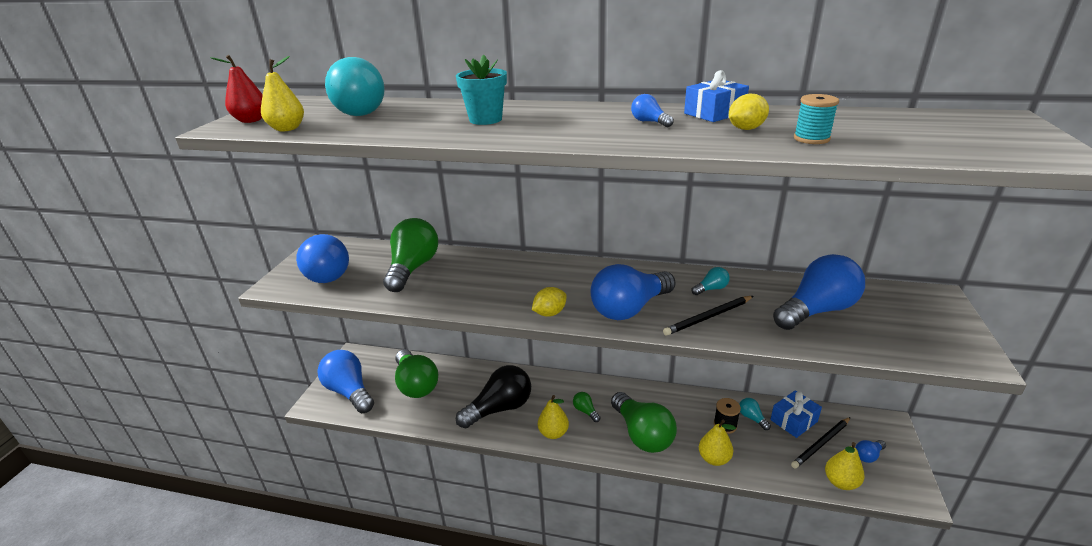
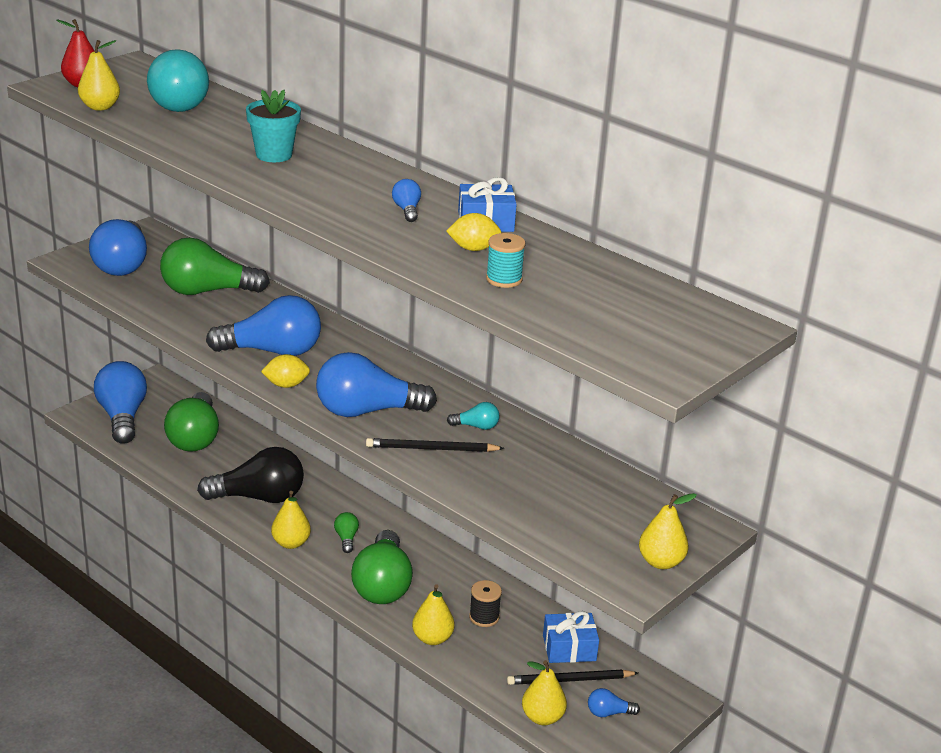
camera: 25 degrees right, 0 degrees up
(413, 268) = (207, 291): green light bulb -> green light bulb turned 135 degrees counterclockwise
(752, 418) = (524, 625): turquoise light bulb -> none
(816, 311) = (551, 487): blue light bulb -> blue light bulb (272, 351)
(957, 332) = (661, 562): none -> yellow pear

